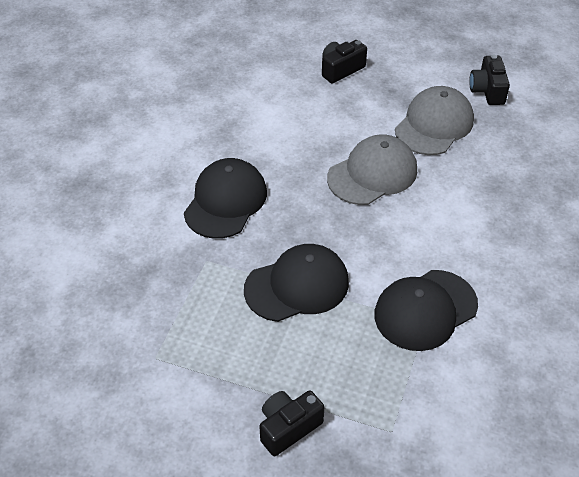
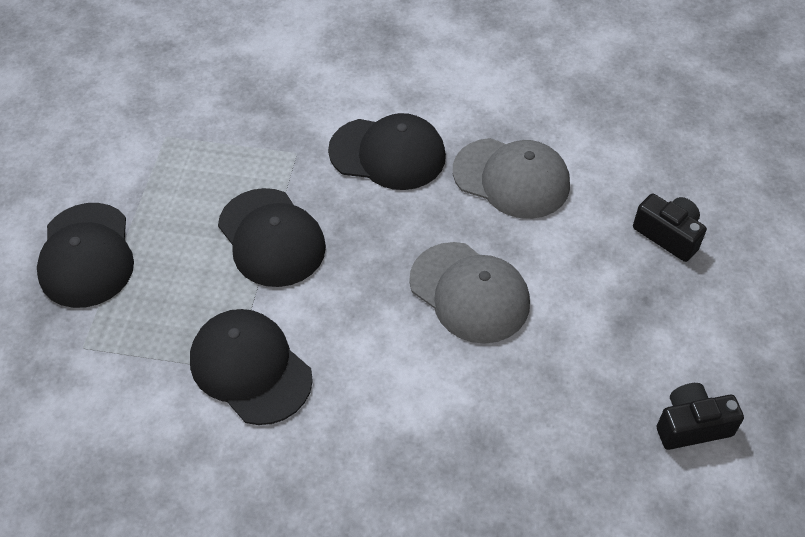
camera: 80 degrees right, 5 degrees up
(288, 427) = (86, 255): black camera -> black cap
(434, 125) = (588, 358): grey cap -> grey cap (511, 178)

